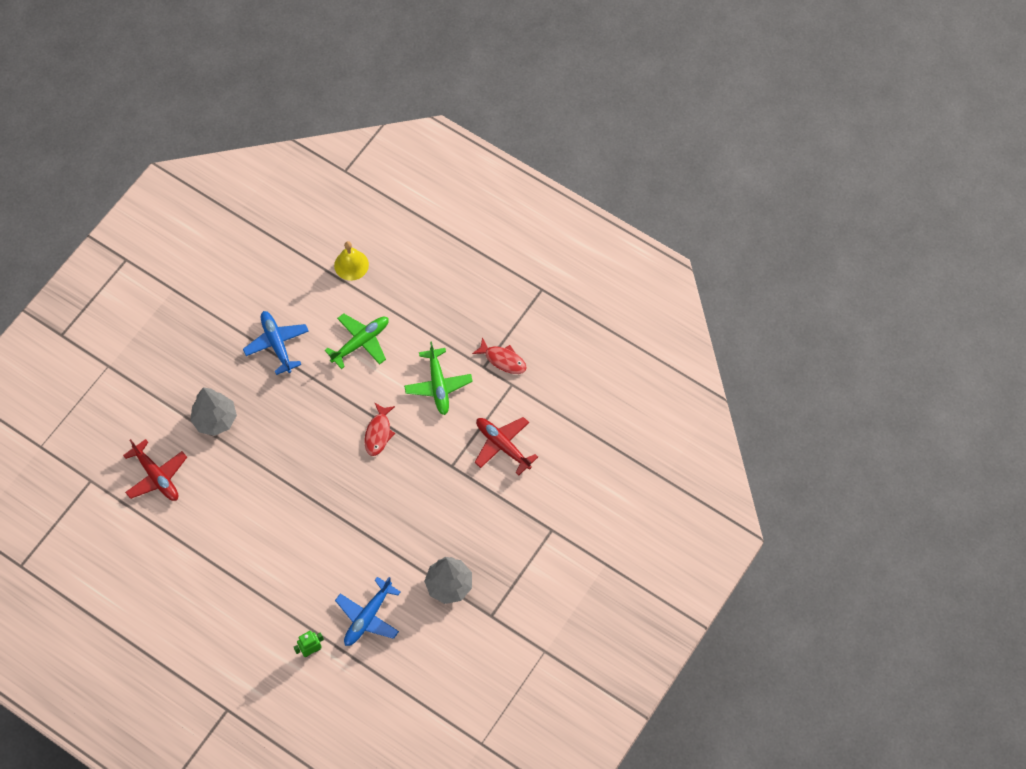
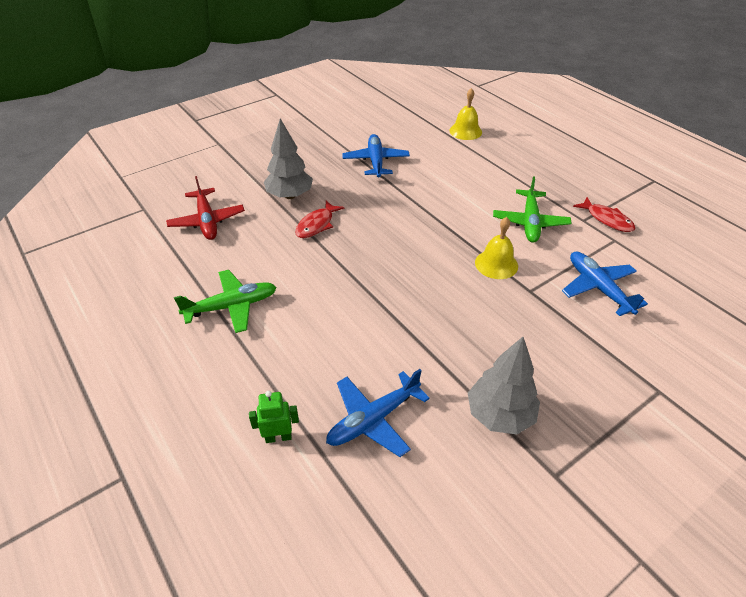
camera: 20 degrees right, 20 degrees down
(361, 342) = (457, 177): green plane -> green plane (232, 306)
(378, 433) = (452, 243): red fish -> red fish (317, 225)
(419, 445) = (496, 264): none -> yellow bell
(502, 445) = (598, 288): red plane -> blue plane

